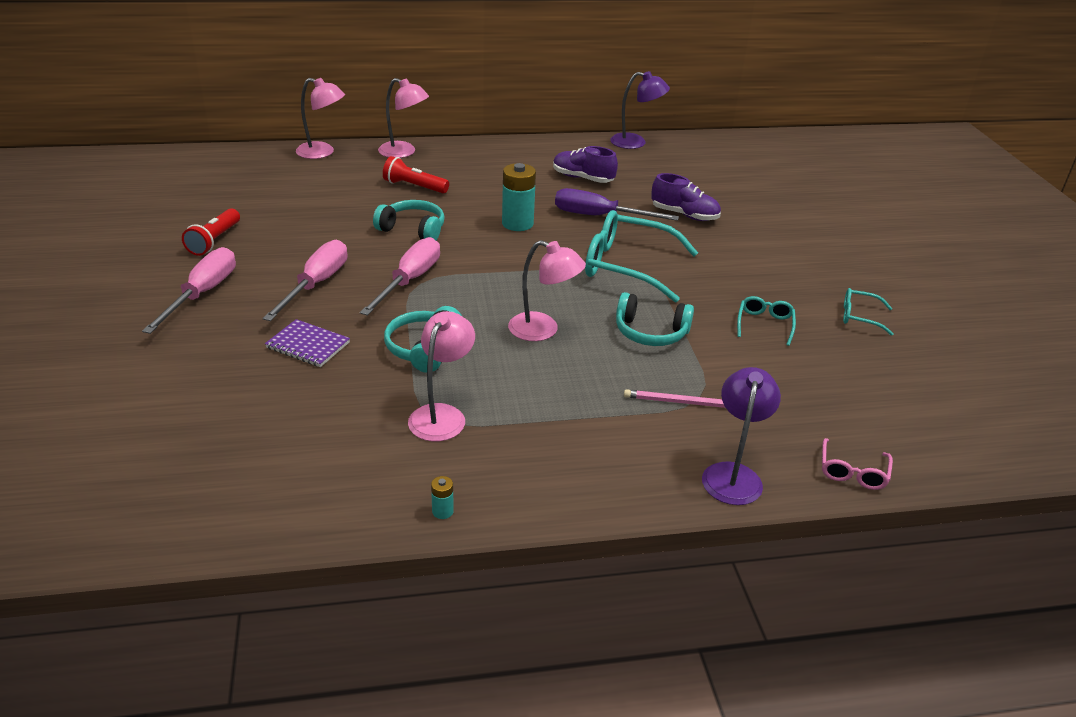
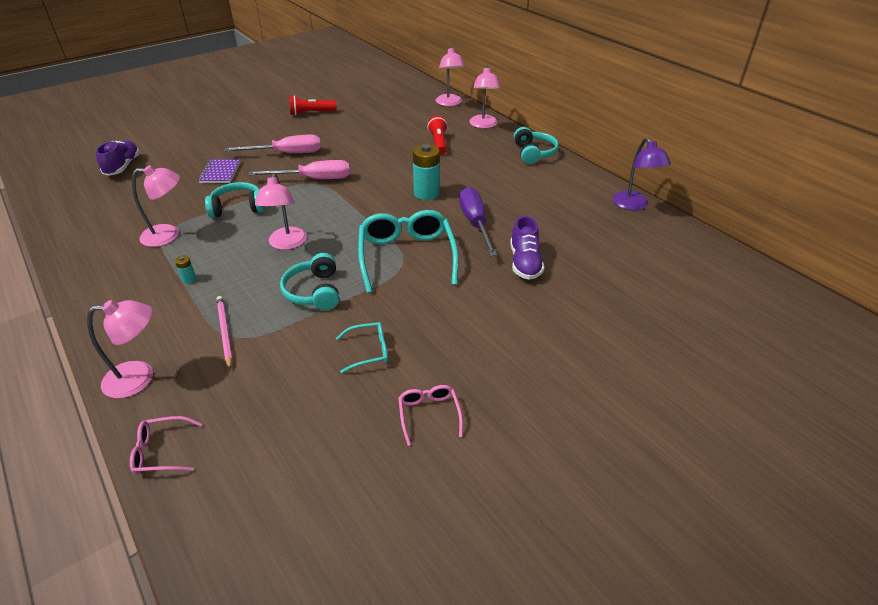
camera: 65 degrees right, 5 degrees up
(202, 294) = (254, 129): pink screwdriver -> none
(413, 230) = (379, 160): turquoise headphones -> turquoise headphones (533, 153)
(442, 511) = (73, 264): turquoise battery -> turquoise battery (189, 279)
(583, 178) = (532, 199): purple shoe -> purple shoe (123, 167)
(733, 474) = (139, 378): purple lamp -> pink lamp
(859, 317) = (429, 414): turquoise glasses -> pink glasses

